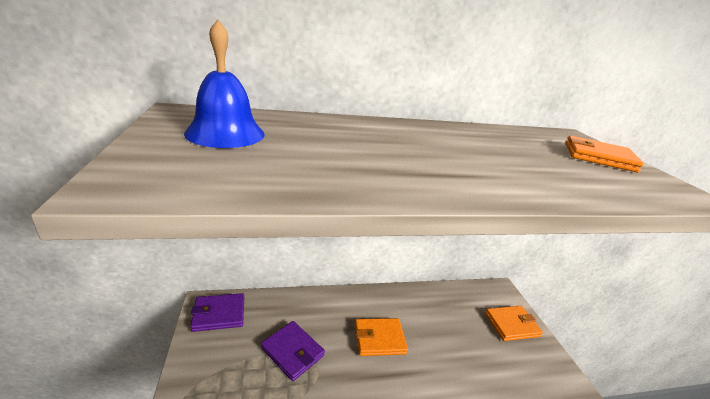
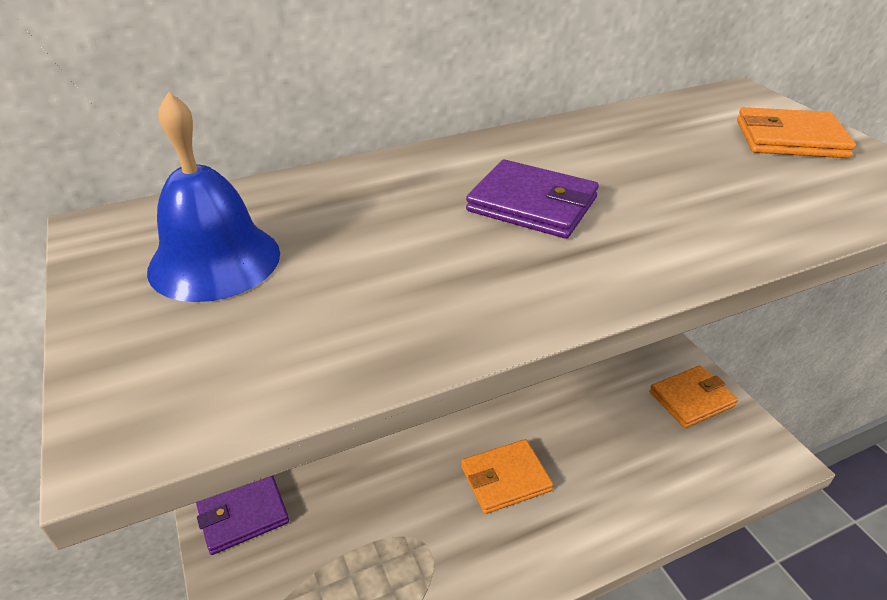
camera: 10 degrees left, 10 degrees up
(292, 351) = (382, 538): purple wallet -> purple wallet (532, 204)

